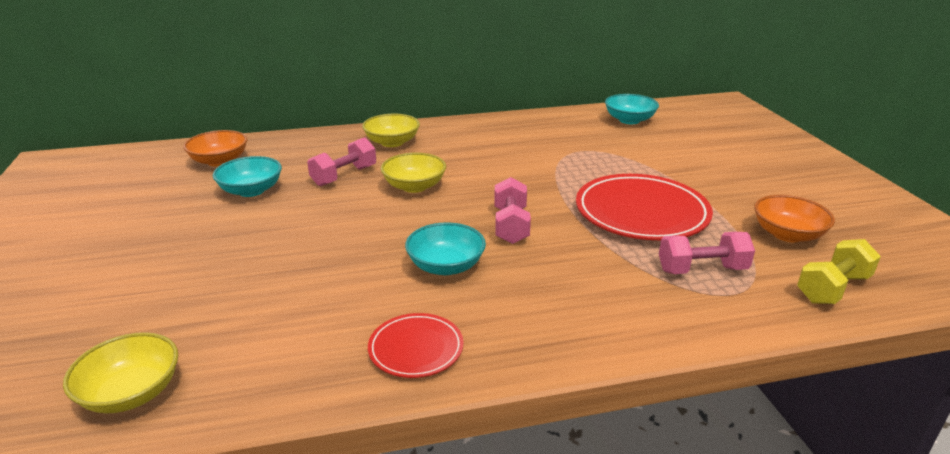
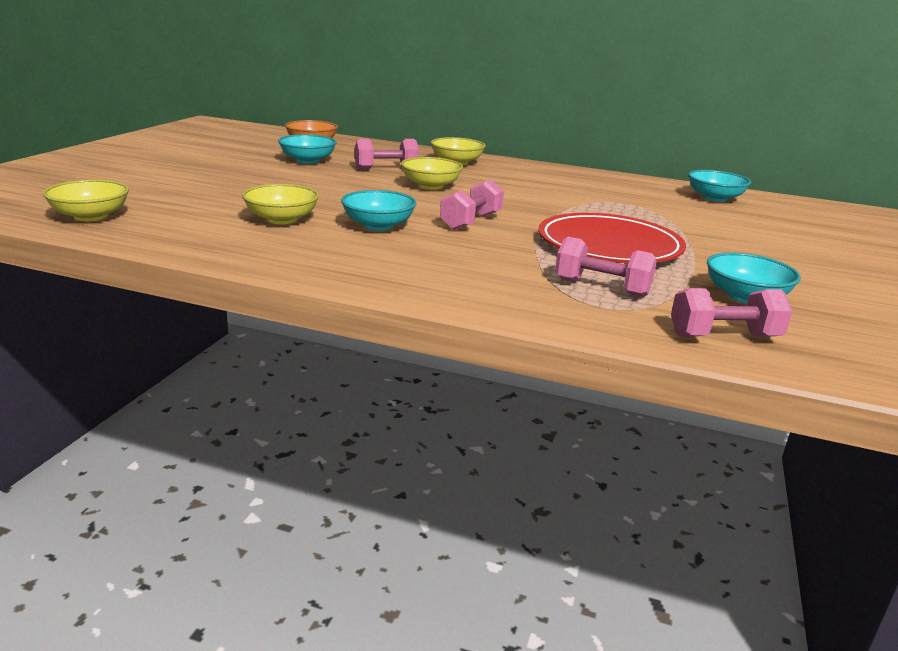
camera: 30 degrees right, 5 degrees down
(348, 298) = (281, 219): none -> yellow bowl
(416, 349) = (283, 252): red plate -> none
(787, 234) = (745, 296): orange bowl -> turquoise bowl
(832, 288) = (724, 336): yellow dumbbell -> pink dumbbell

